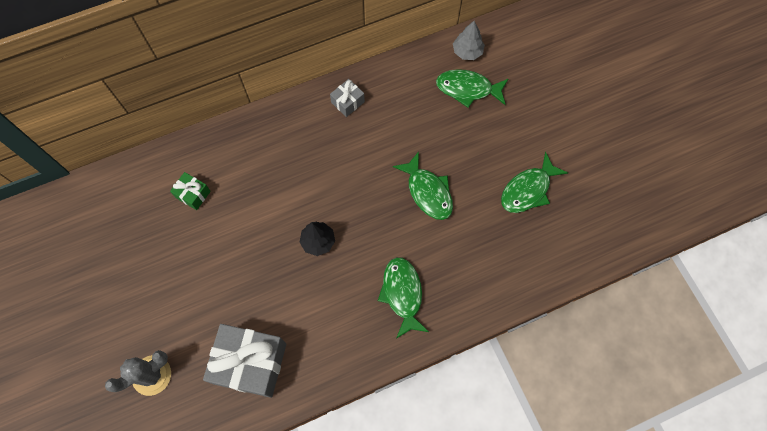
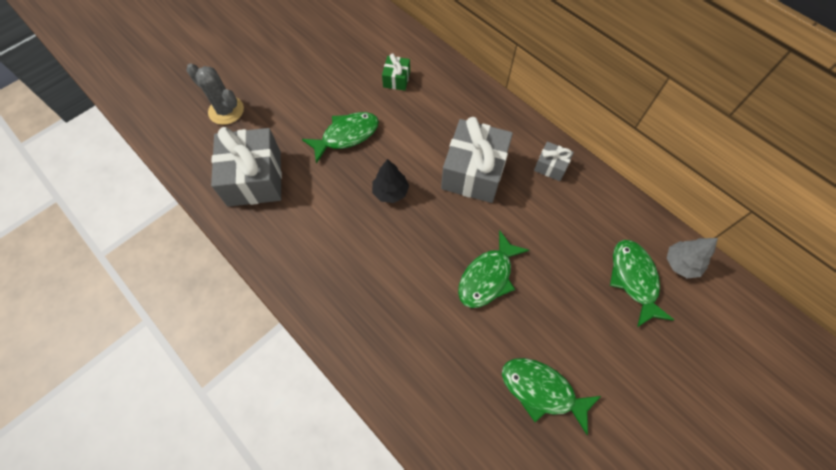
camera: 70 degrees right, 5 degrees down
(327, 165) = (474, 172): none -> grey gift
(402, 294) = (363, 289): green fish -> green fish (346, 136)

